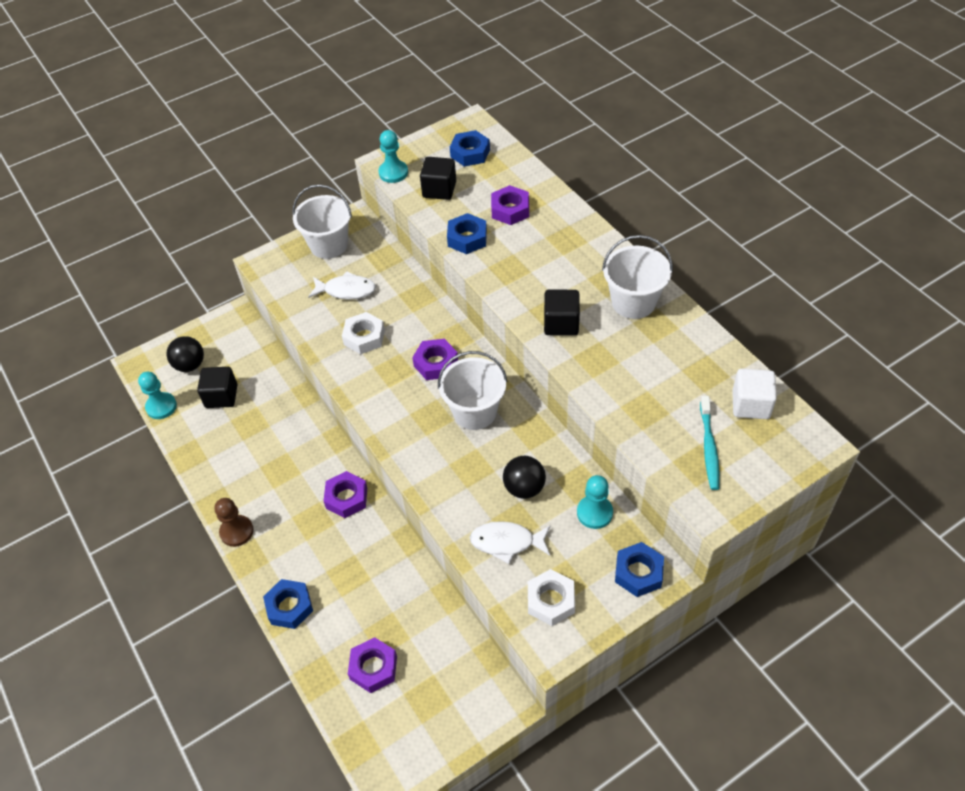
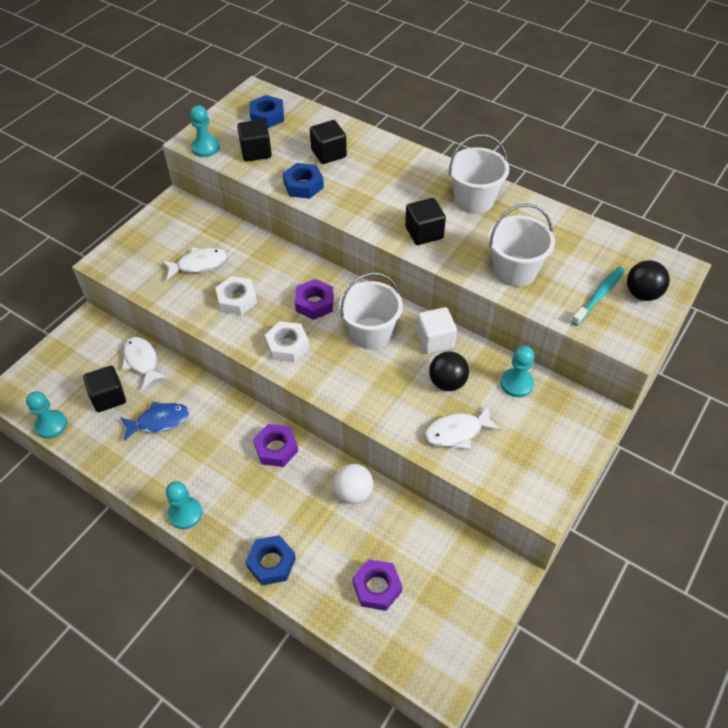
camera: 25 degrees left, 0 degrees up
(190, 365) = (62, 379): black ball -> black ball (642, 294)
(236, 531) = (185, 513): brown pawn -> turquoise pawn
(254, 434) = (159, 421): none -> blue fish
(266, 370) = (142, 361): none -> white fish
(328, 245) = (161, 230): white bucket -> white bucket (515, 271)
(397, 567) = (353, 493): none -> white ball
(510, 210) = (328, 153): purple nut -> black cube
(550, 600) = (520, 467): white nut -> white nut (287, 346)
(638, 573) = (578, 420): blue nut -> none
(709, 447) = (599, 295): turquoise toothbrush -> turquoise toothbrush turned 120 degrees counterclockwise
(750, 404) = (611, 253): white cube -> white cube (435, 340)

